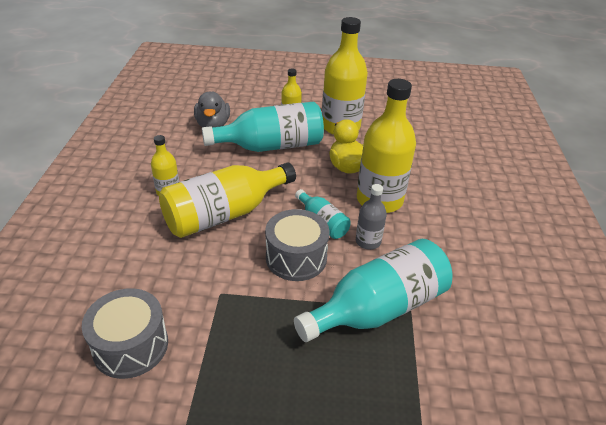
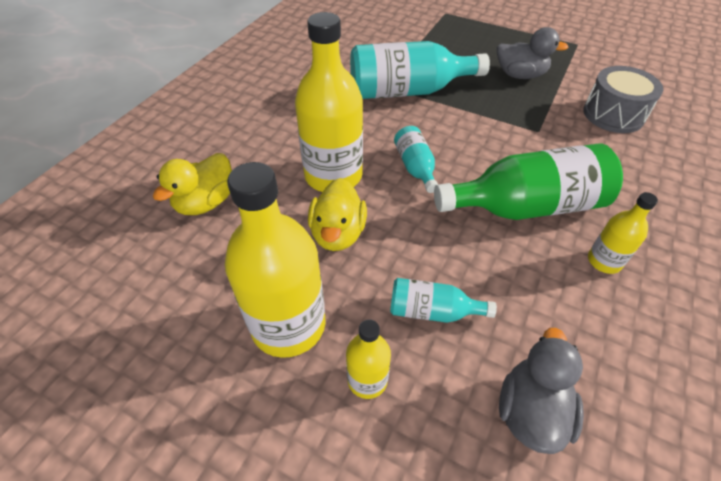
camera: 155 degrees left, 10 degrees up
(225, 214) = (526, 206): yellow bottle -> green bottle
(252, 387) = (520, 75): none -> grey duck
(271, 146) = (432, 311): turquoise bottle -> turquoise bottle, size x0.50
(296, 257) = (459, 141): grey drum -> none
(368, 241) = (380, 138): grey bottle -> none
(444, 163) = (206, 202): none -> yellow duck

